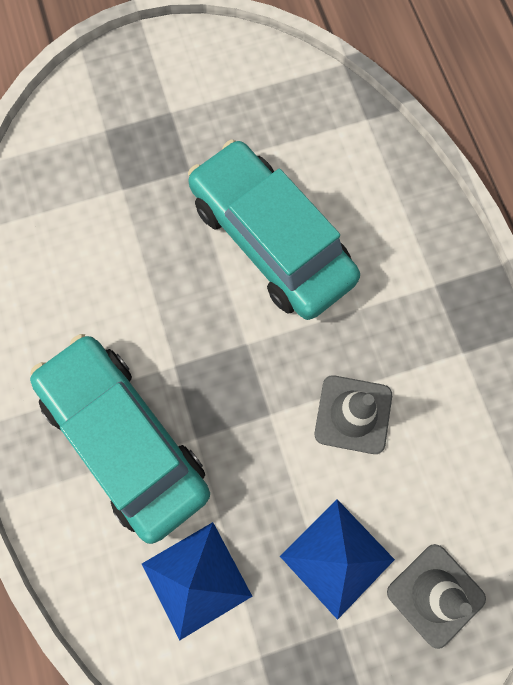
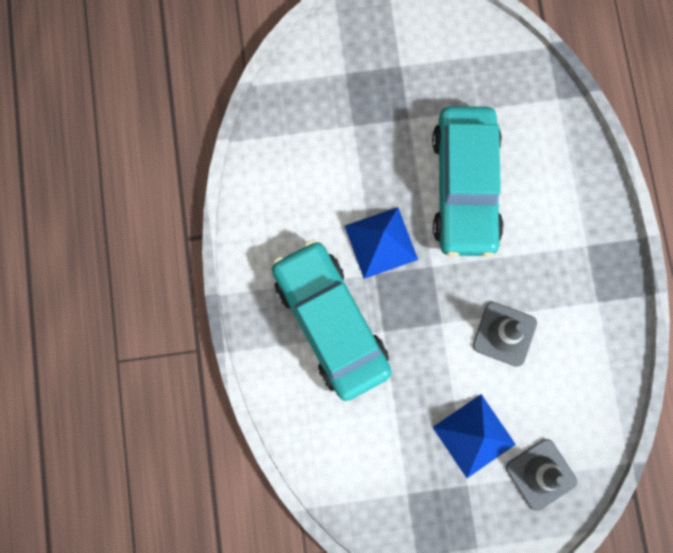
camera: 10 degrees right, 5 degrees up
(196, 579) = (369, 432): blue pyramid -> blue pyramid (381, 242)
(271, 240) = (464, 187): turquoise car -> turquoise car turned 150 degrees counterclockwise

